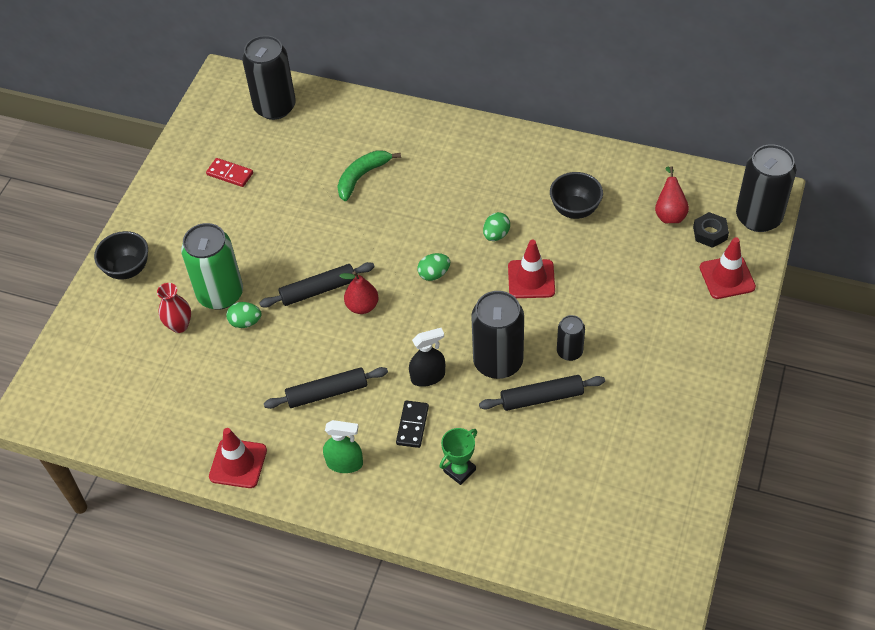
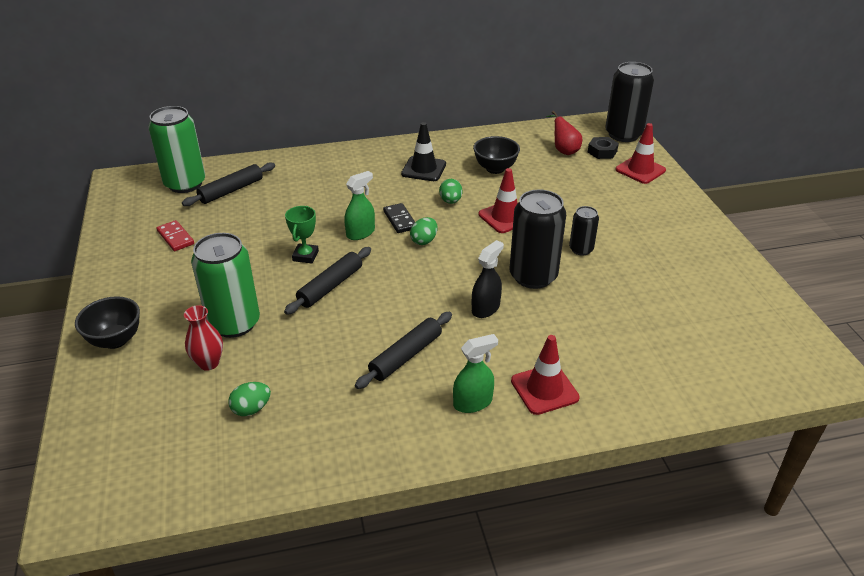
camera: 35 degrees left, 15 degrees down
(230, 174) = (175, 237): red domino -> red domino turned 60 degrees clockwise
(238, 463) = (366, 451): red traffic cone -> red traffic cone (544, 389)
(245, 322) = (278, 334): green egg -> green egg (251, 409)
(275, 107) = (185, 184): black can -> green can
(362, 177) = (304, 202): green banana -> none
(362, 306) = (381, 283): red pear -> none
(385, 239) = (360, 233): none -> green spray bottle
(412, 425) = (506, 347): black domino -> black domino (400, 220)
(459, 470) = (579, 362): green trophy -> green trophy (305, 256)
(503, 179) = (423, 169): none -> black traffic cone
(542, 397) = (591, 285): black rolling pin -> black rolling pin (231, 190)

